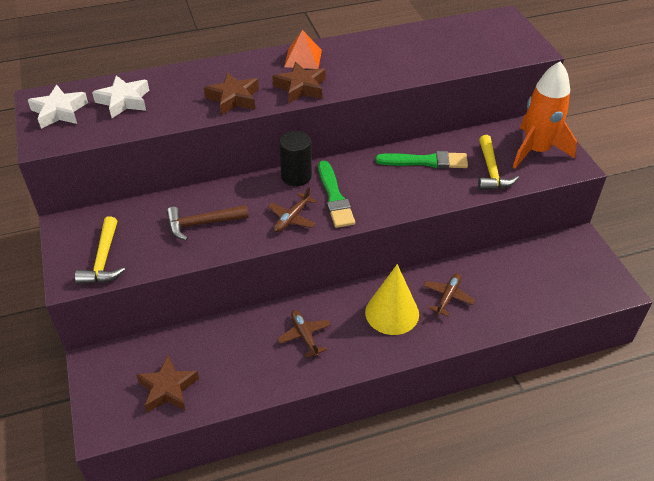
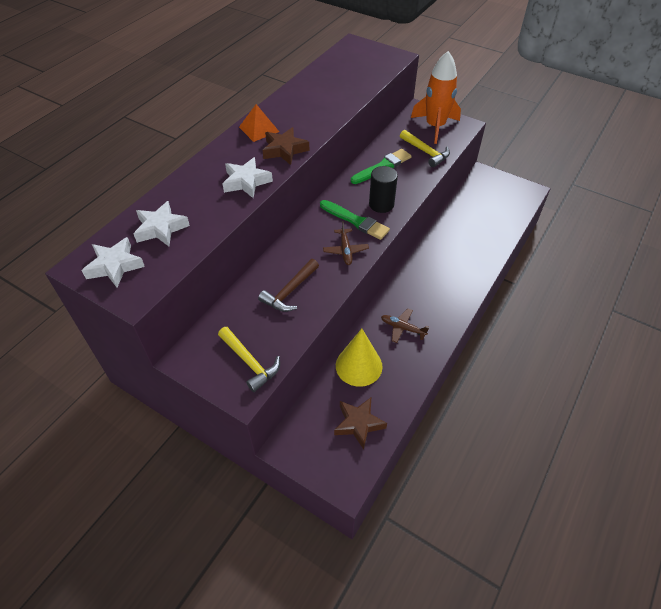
camera: 40 degrees left, 5 degrees up
(233, 98) = (246, 182): brown star -> white star
(296, 176) = (314, 221): black cylinder -> black cylinder (381, 204)
(392, 313) = (435, 279): yellow cone -> yellow cone (359, 366)
(447, 297) = (454, 250): brown plane -> none

